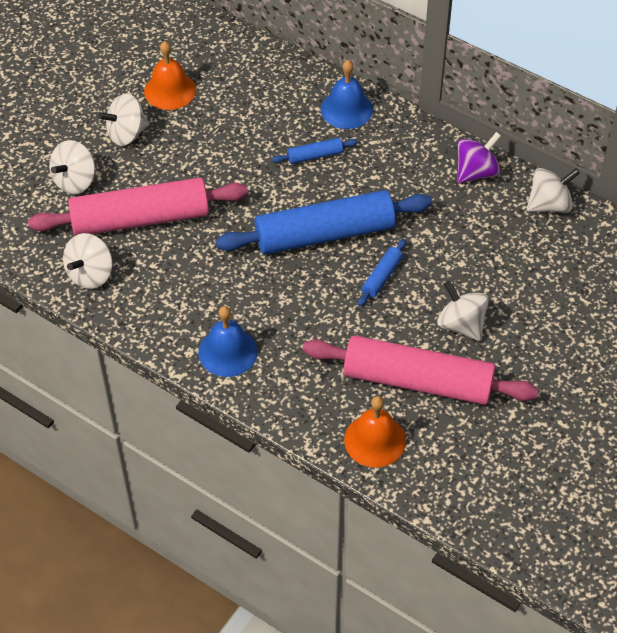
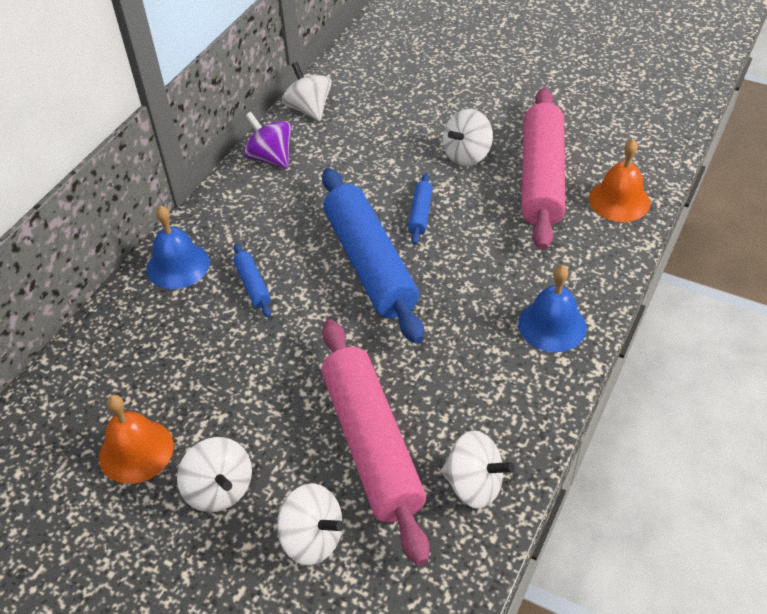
camera: 95 degrees left, 5 degrees down
(382, 277) = (420, 214): blue rolling pin -> blue rolling pin turned 75 degrees clockwise

